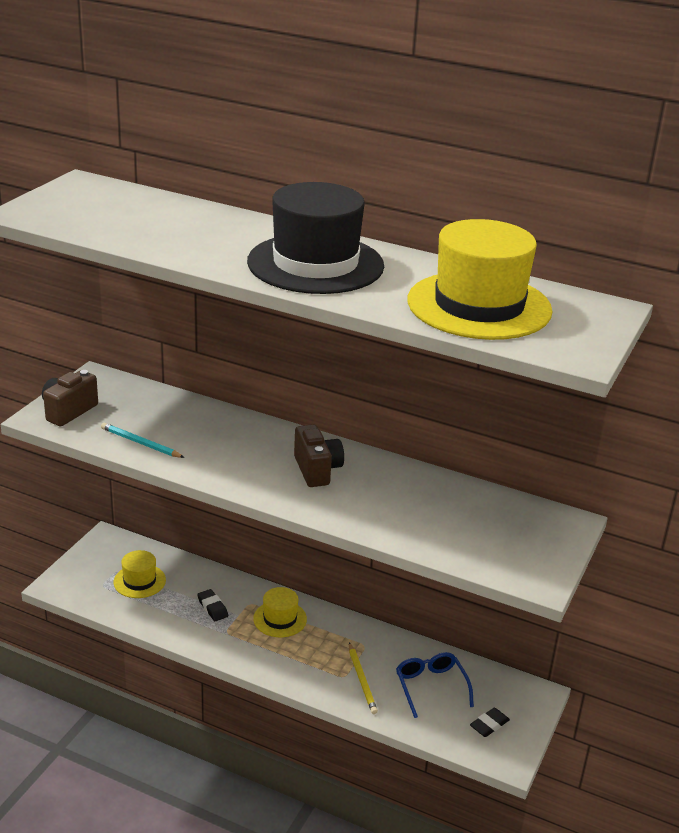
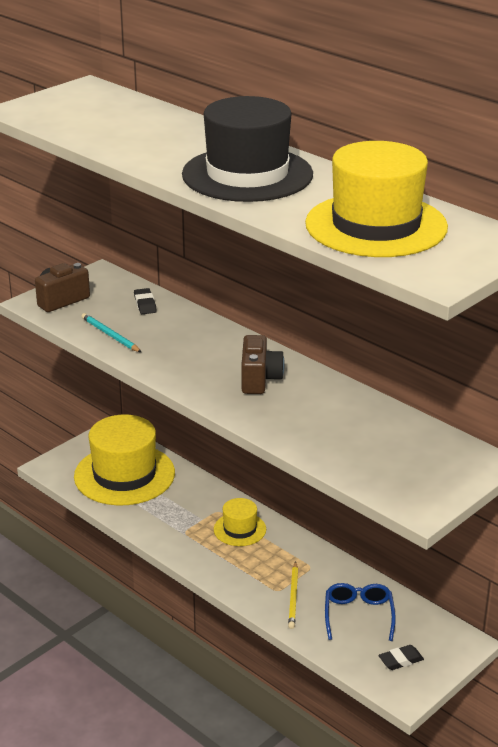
camera: 20 degrees right, 0 degrees up
(139, 581) = (124, 475): yellow hat -> yellow hat, size x2.02
(212, 608) = (181, 509): black eraser -> black eraser (145, 304)

